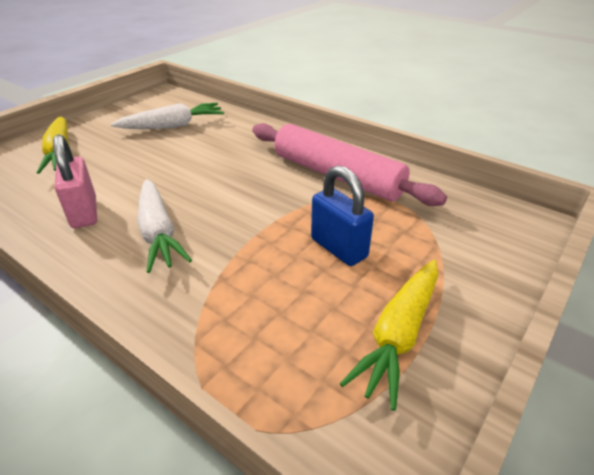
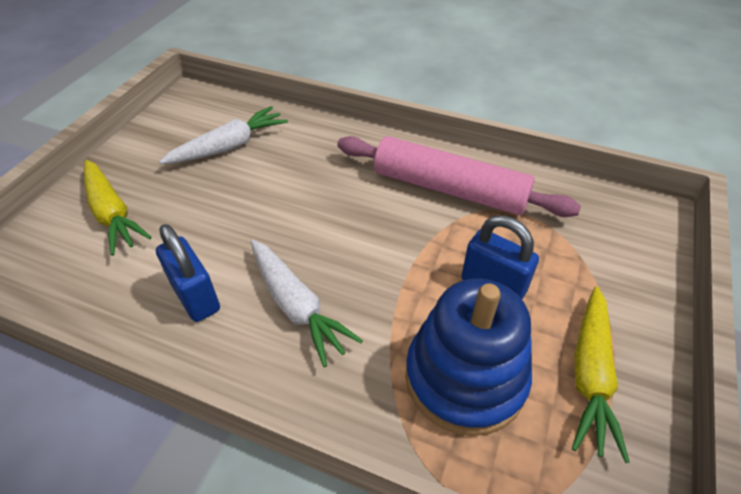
camera: 15 degrees left, 10 degrees up
(84, 213) = (196, 297): pink padlock -> blue padlock
(273, 311) = (465, 378): none -> blue stacking toy

